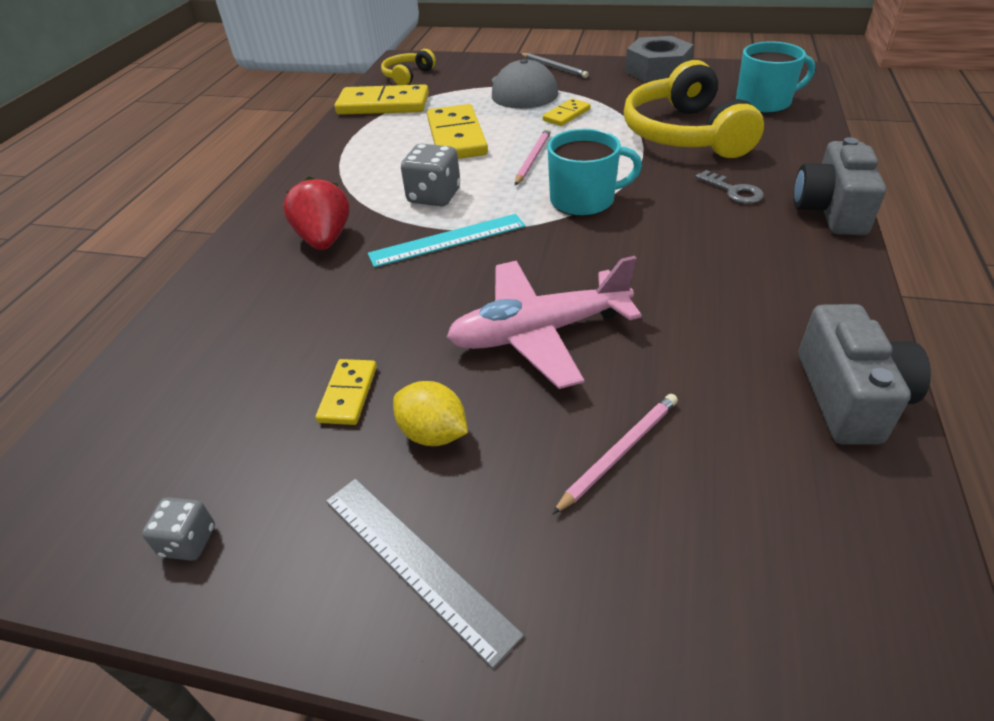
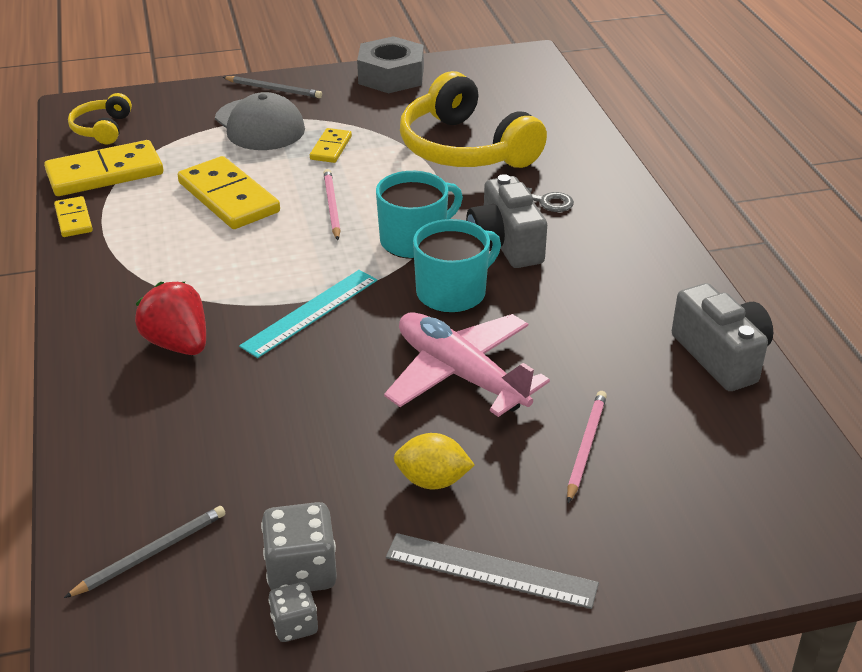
camera: 30 degrees left, 5 degrees down
(145, 415) = (151, 553): none -> grey pencil
(348, 394) = (332, 474): yellow domino -> yellow domino (73, 219)
(434, 196) = (259, 270): grey dice -> grey dice (301, 571)
(539, 333) = (460, 374): pink plane -> pink plane turned 90 degrees clockwise
(764, 102) = (519, 98): turquoise mug -> turquoise mug (452, 292)
(830, 210) = (633, 202): grey camera -> grey camera (505, 244)

